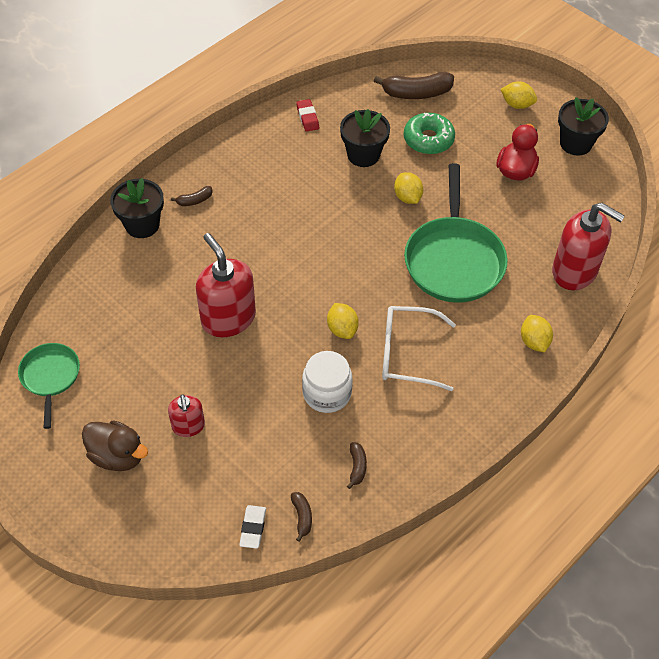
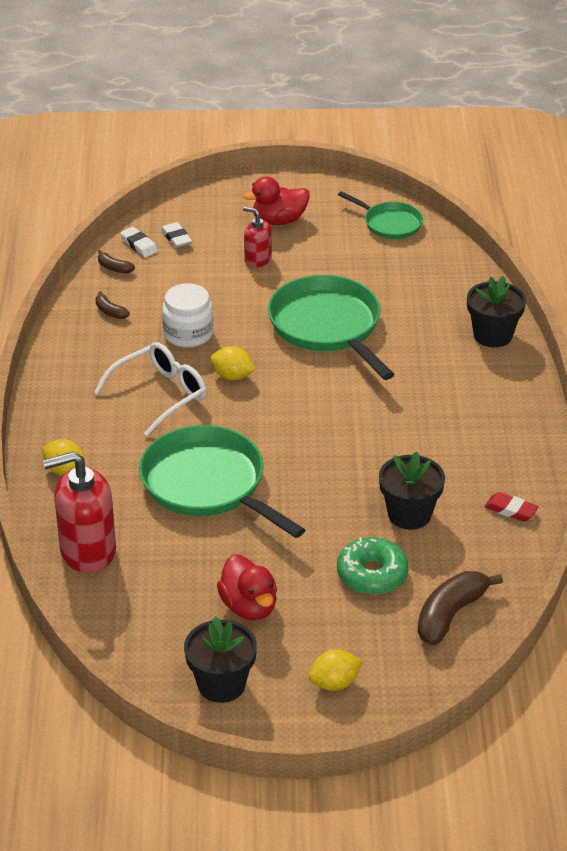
camera: 135 degrees right, 15 degrees down
(117, 456) = (279, 220): brown duck -> red duck
(194, 200) = (485, 377): brown banana -> none
(215, 509) = (176, 238): none -> white eraser
(228, 318) = (327, 326): red soap dispenser -> green pan
(407, 197) = (317, 506): yellow lemon -> none

